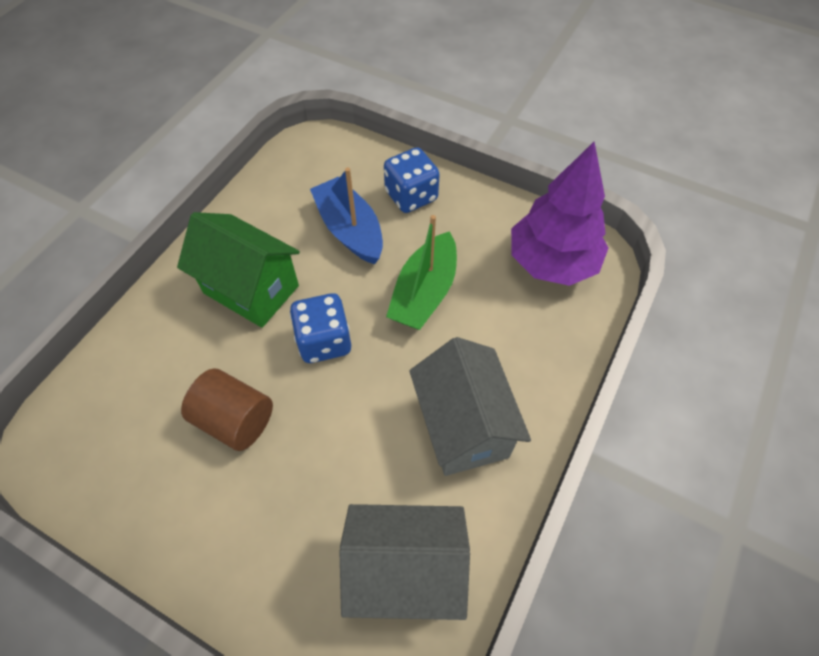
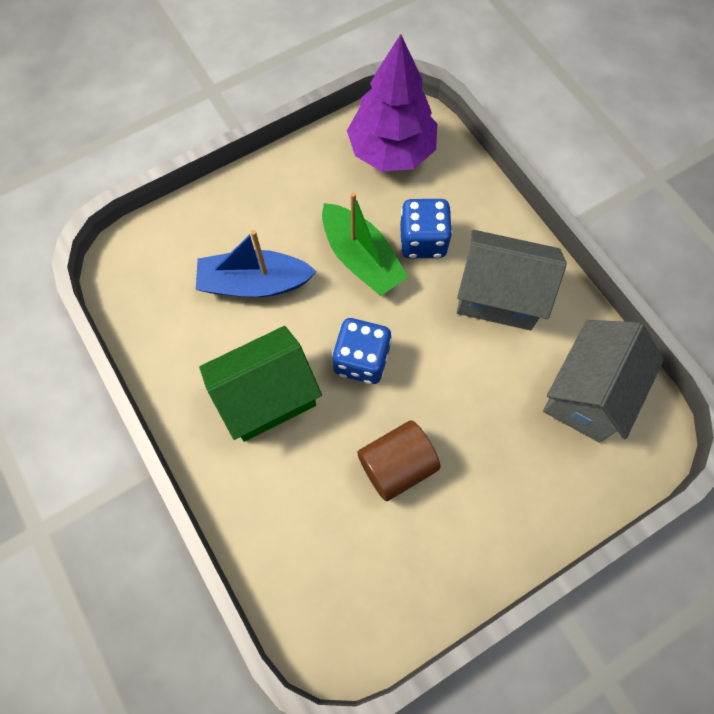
camera: 60 degrees left, 10 degrees up
(411, 196) = (250, 214): blue dice -> blue dice (423, 241)

